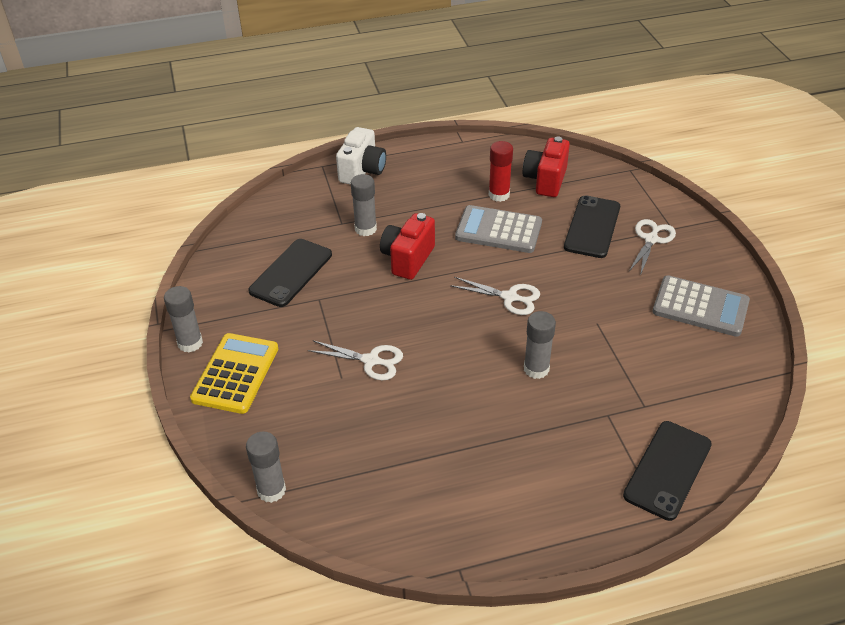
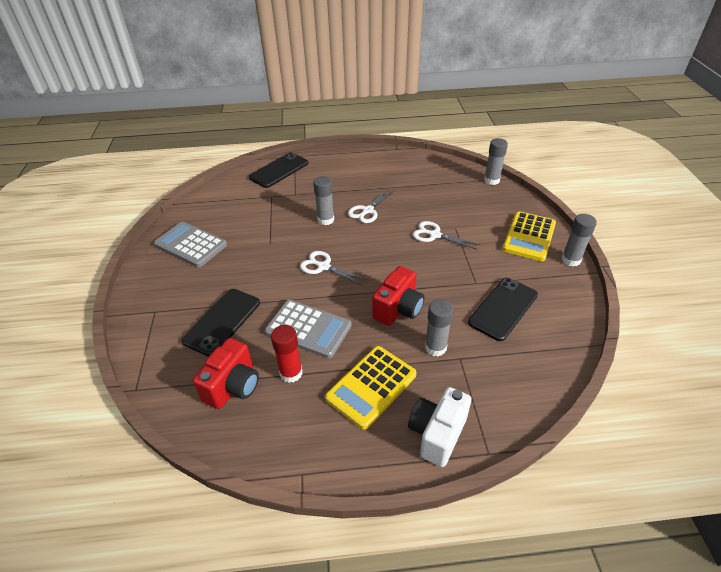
camera: 170 degrees left, 0 degrees up
(422, 193) = (371, 386): none -> yellow calculator
(651, 239) = (181, 302): white scissors -> white scissors (368, 210)

